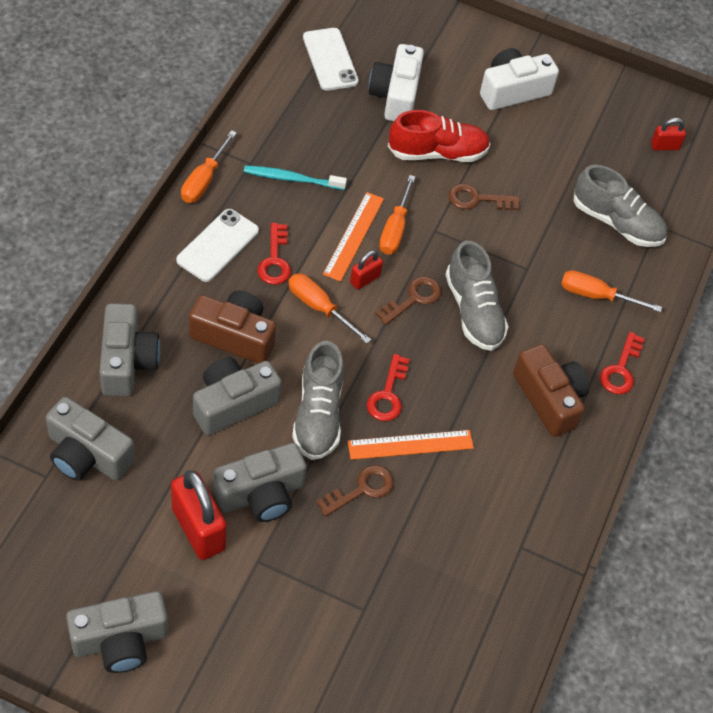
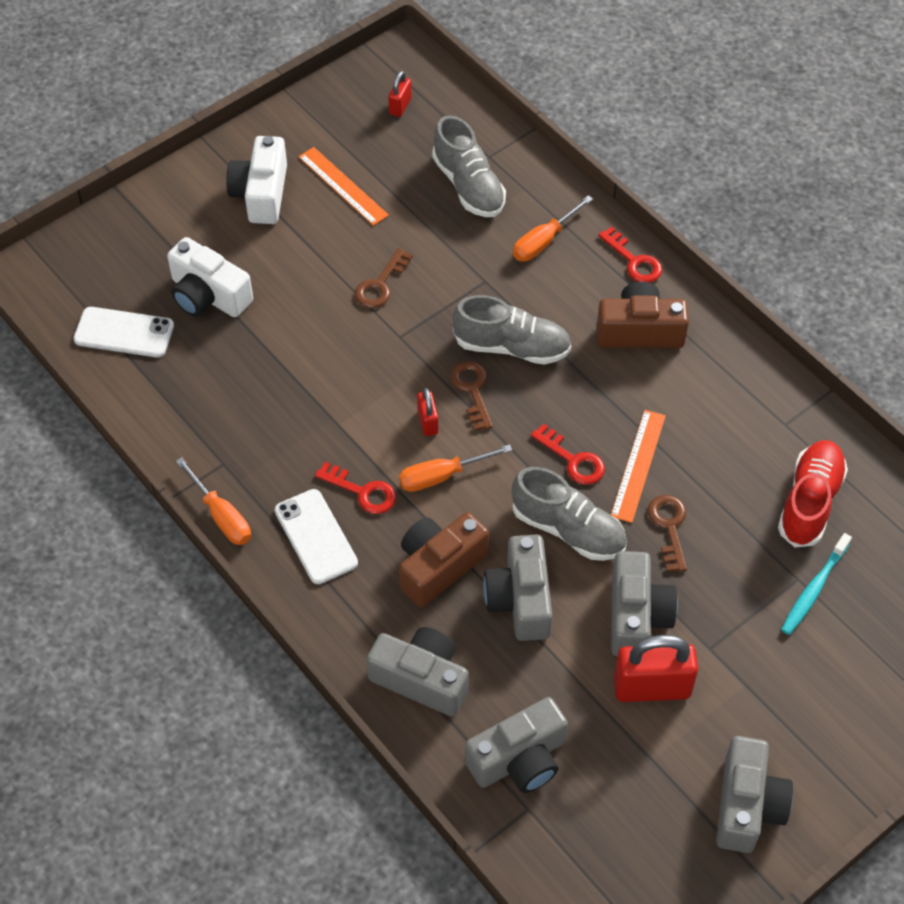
camera: 55 degrees left, 0 degrees up
(292, 179) = (265, 433): turquoise toothbrush -> turquoise toothbrush (813, 589)
(354, 236) = (369, 409): orange ruler -> orange ruler (343, 186)
(395, 229) = (379, 369): orange screwdriver -> none
(437, 153) = (304, 292): red shoe -> red shoe (809, 502)
(616, 222) = (468, 186): grey shoe -> grey shoe turned 90 degrees clockwise

